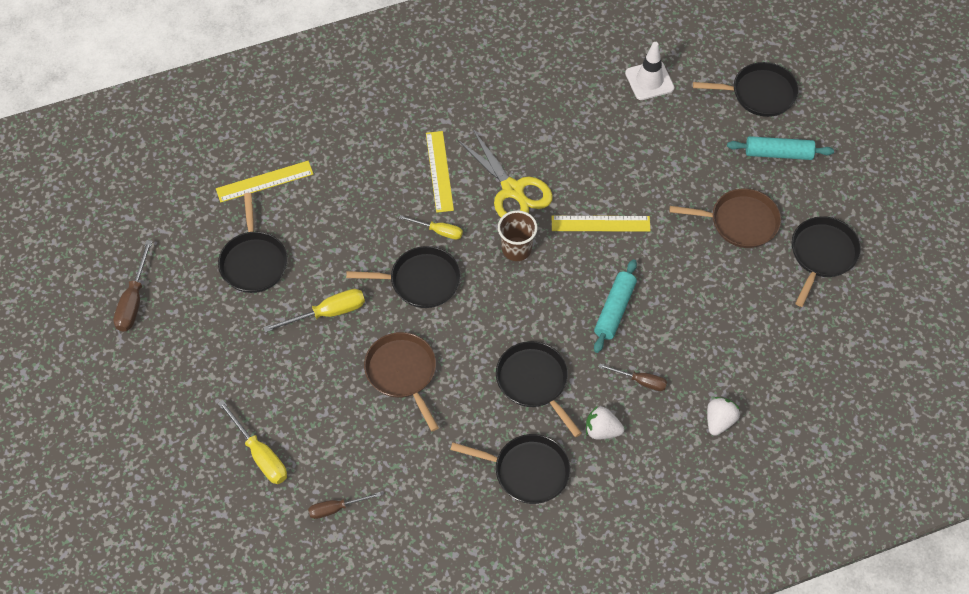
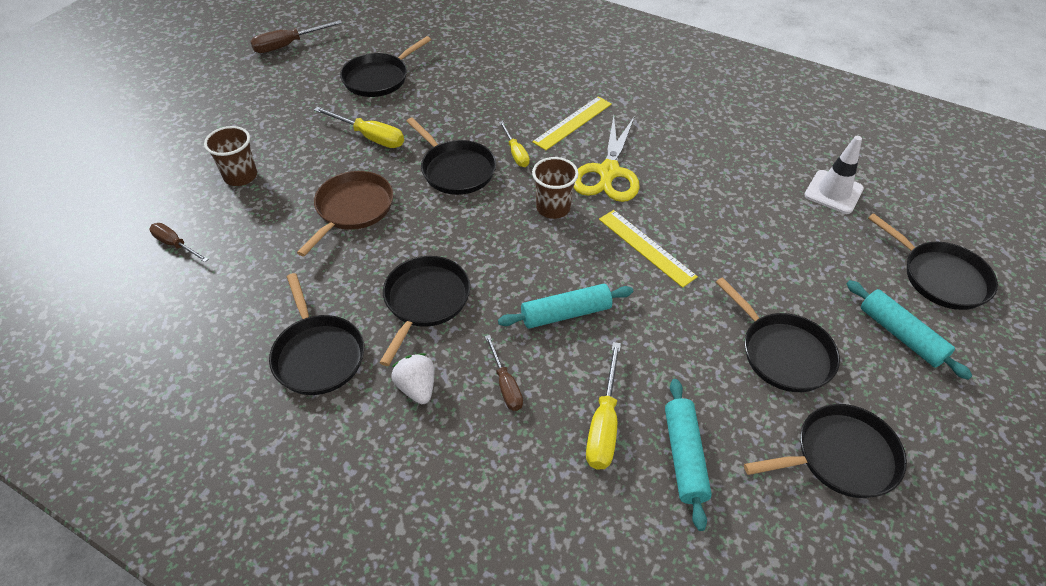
camera: 50 degrees right, 10 degrees down
(260, 454) = (198, 173): yellow screwdriver -> yellow screwdriver (603, 424)
(264, 181) = (455, 47): yellow ruler -> none
(293, 427) = (241, 176): none -> brown cup
(719, 421) = (524, 491): white strawberry -> none
(740, 222) = (783, 353): brown pan -> black pan
(762, 327) = (684, 456): none -> turquoise rolling pin

